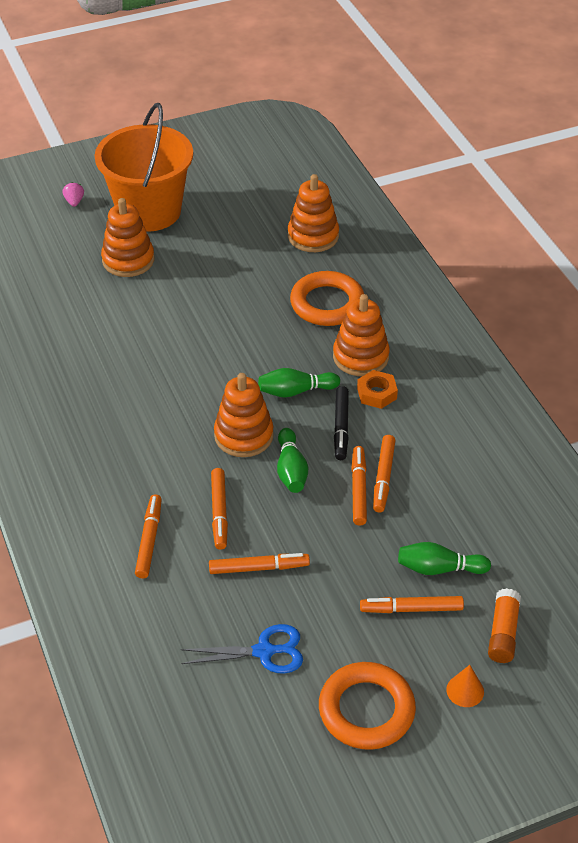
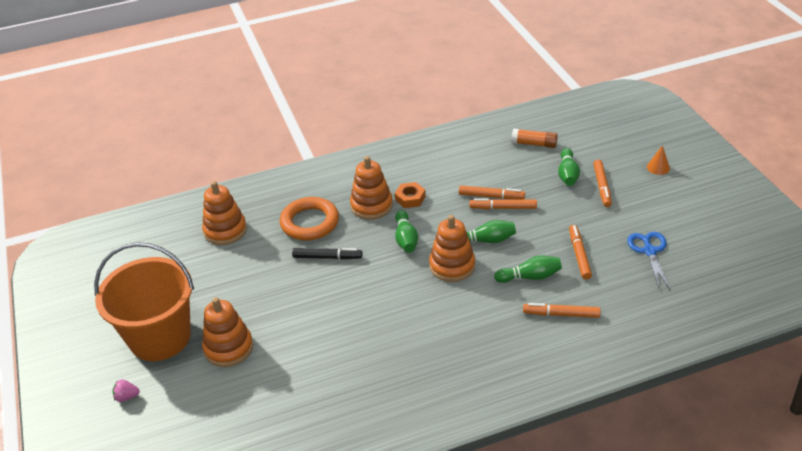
camera: 85 degrees left, 5 degrees down
(219, 512) = (530, 277): orange marker -> green bowling pin
(341, 427) = (444, 216): black marker -> black marker (327, 257)
(366, 710) = (683, 206): orange ring -> none
(503, 633) = (613, 151): orange glue stick -> orange glue stick (534, 144)

